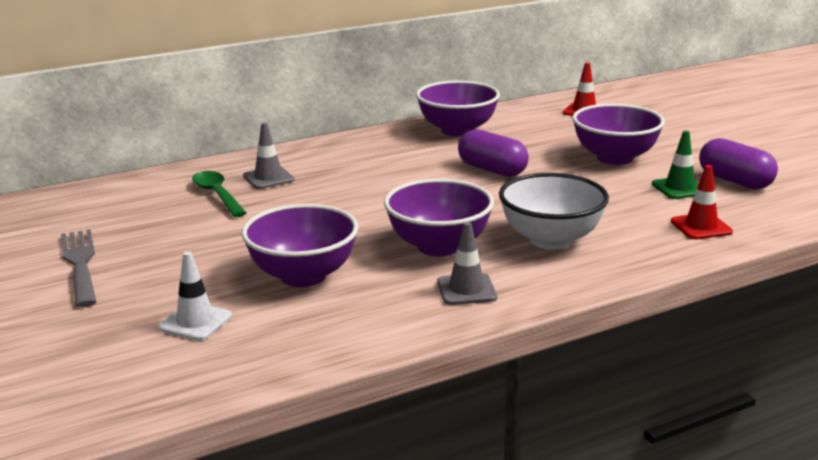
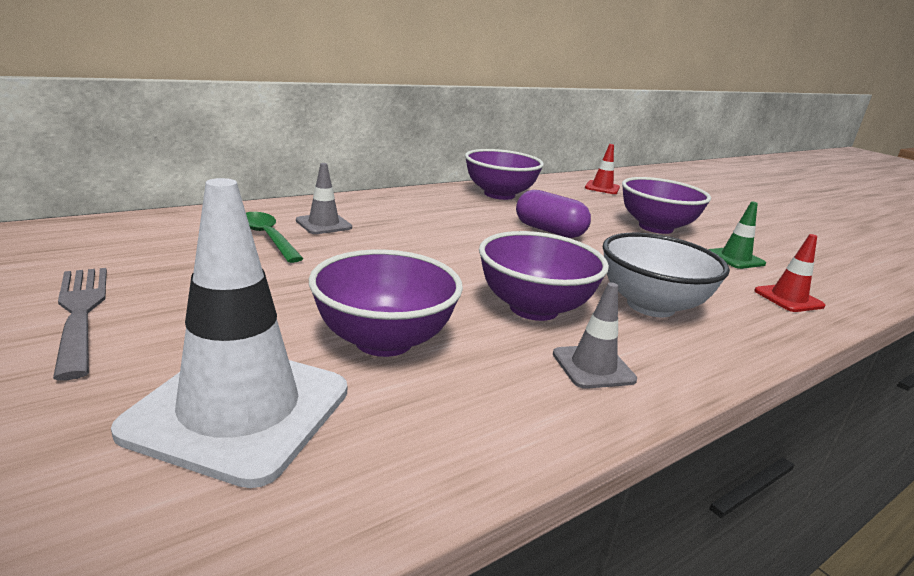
camera: 10 degrees left, 0 degrees up
(195, 322) = (239, 410): white traffic cone -> white traffic cone, size x2.06
(735, 181) = (778, 255): purple capsule -> none

